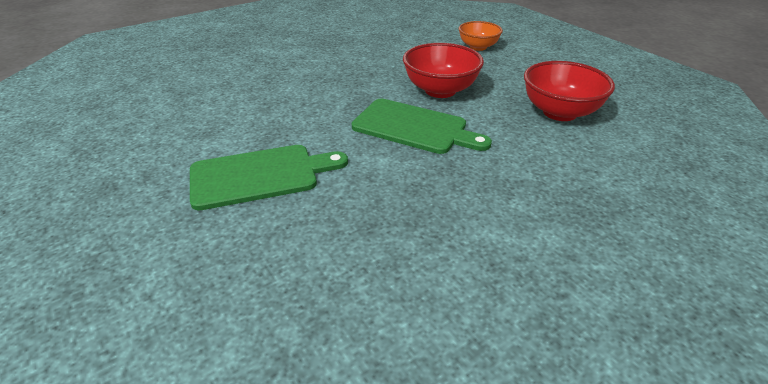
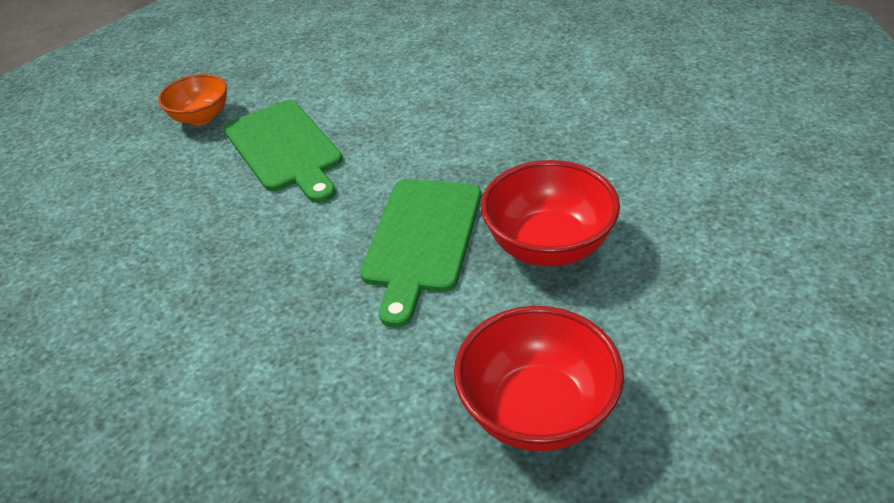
camera: 80 degrees right, 5 degrees up
(478, 47) = (768, 265): orange bowl -> orange bowl (201, 117)

